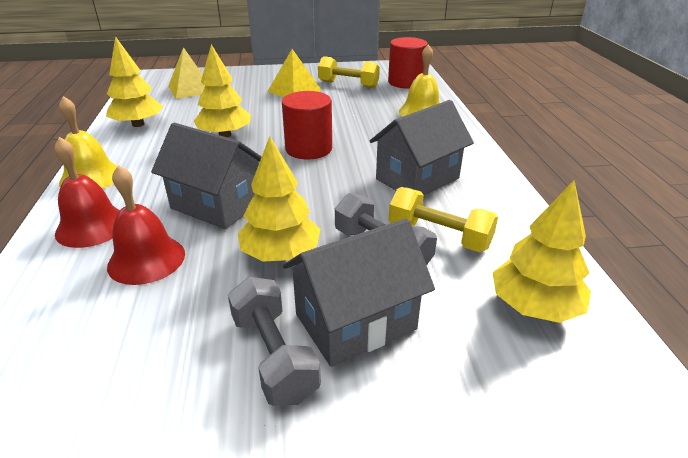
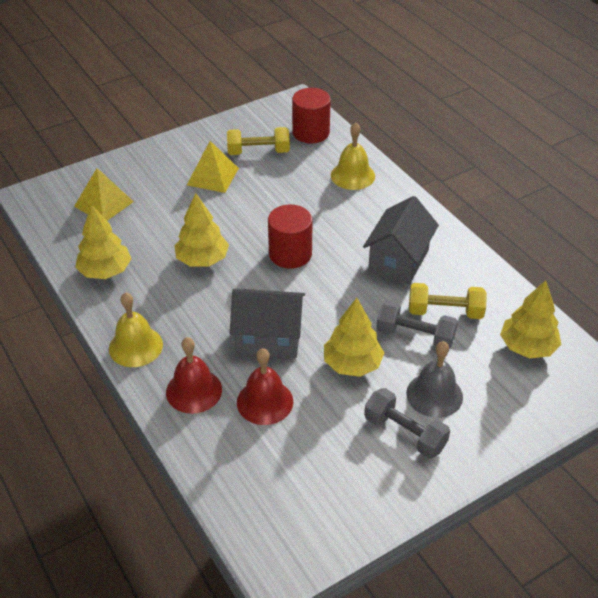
camera: 25 degrees left, 10 degrees up
(355, 321) = (434, 395): grey house -> grey bell

